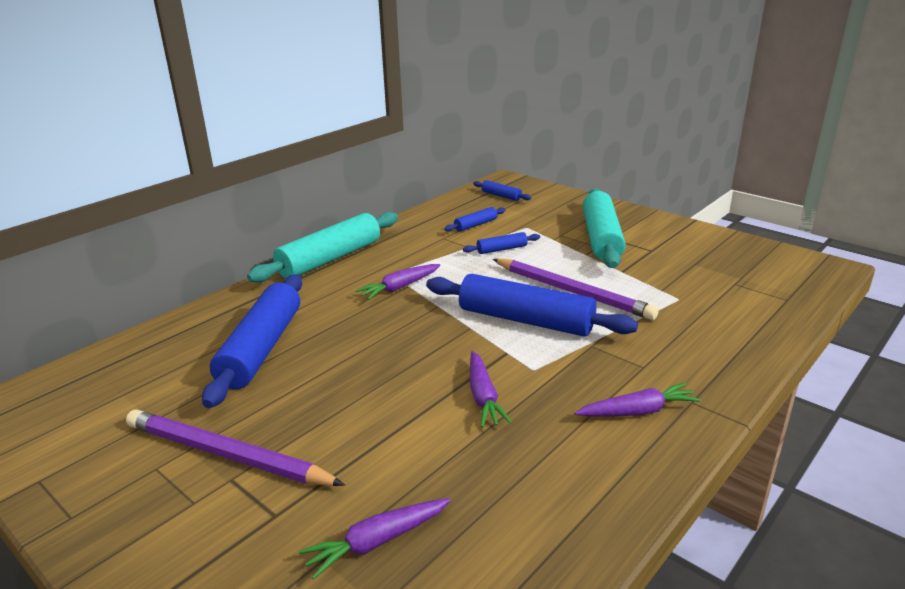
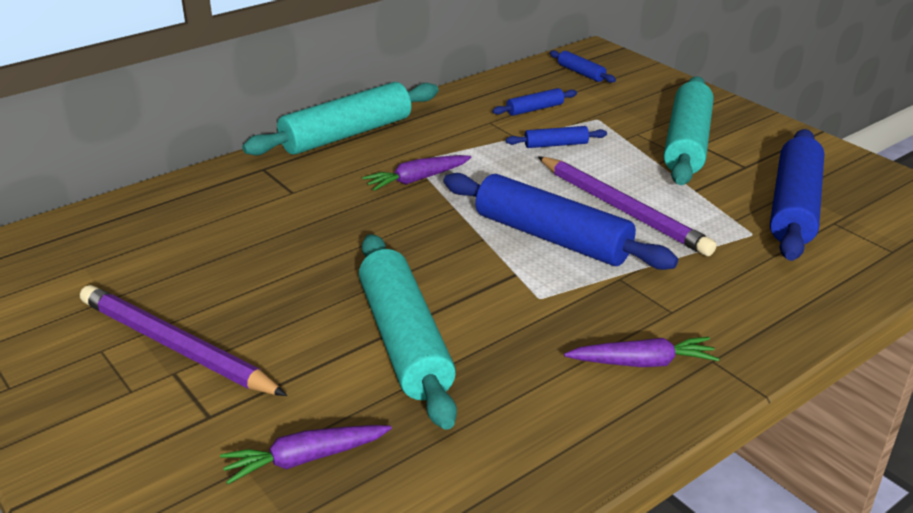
camera: 10 degrees right, 5 degrees up
(261, 348) = (240, 234): blue rolling pin -> blue rolling pin (793, 207)
(433, 420) = (405, 340): none -> turquoise rolling pin
(483, 396) = (470, 321): purple carrot -> none

